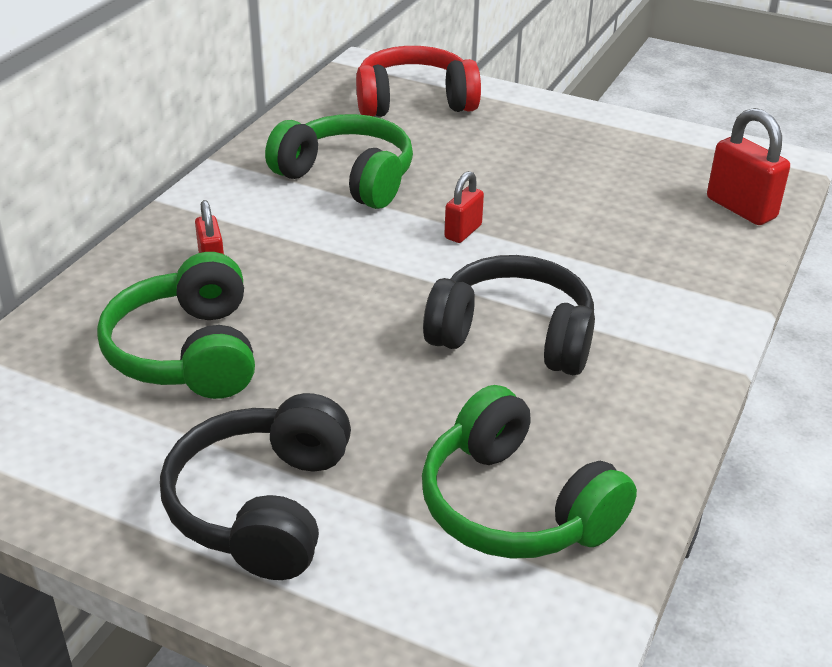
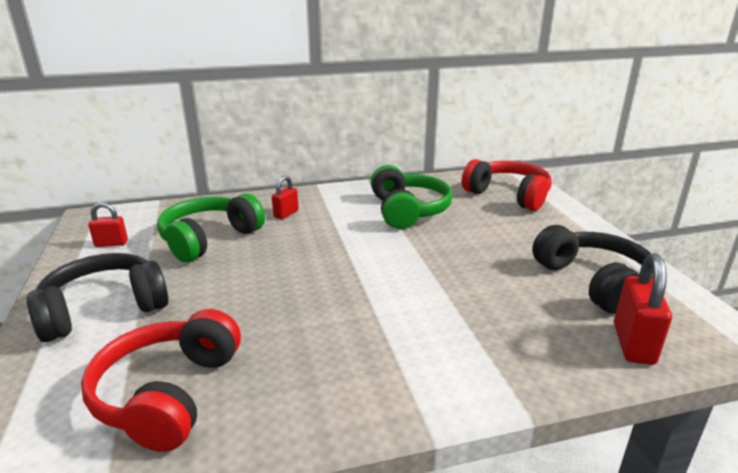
camera: 50 degrees right, 10 degrees down
(463, 232) = (416, 258): red padlock -> red padlock (111, 243)
(513, 336) = (339, 318): black headphones -> black headphones (593, 282)
(516, 506) = (168, 394): green headphones -> red headphones

